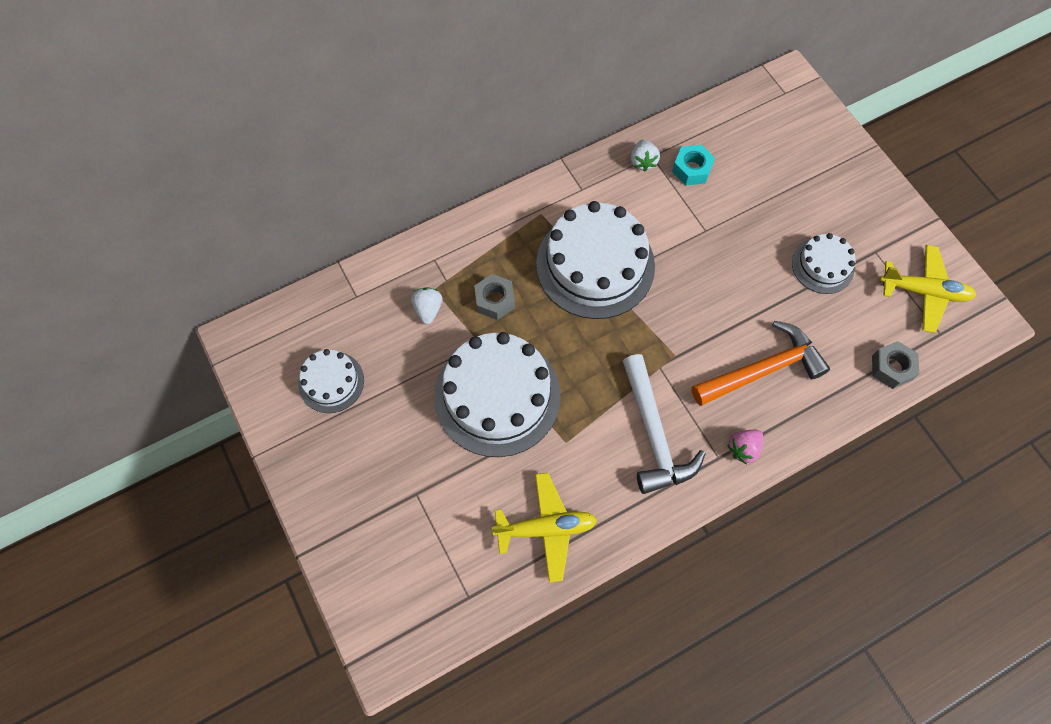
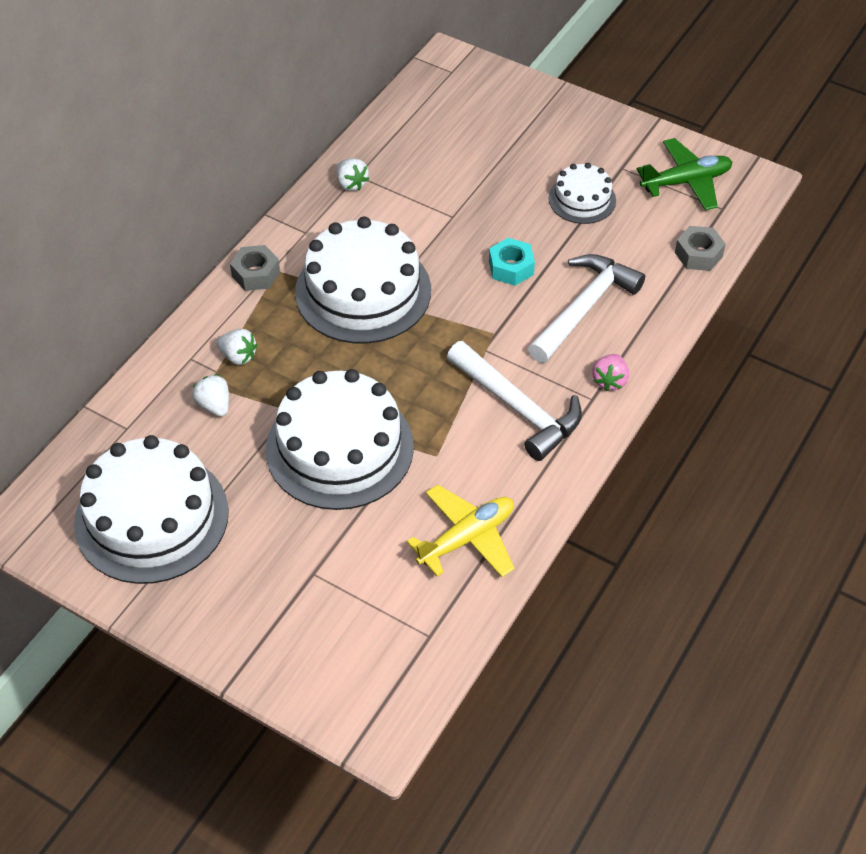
camera: 30 degrees left, 15 degrees down
(331, 382) = (151, 517): white cake -> white cake, size x1.92
(469, 275) = (238, 356): none -> white strawberry
(494, 300) = (280, 366): grey nut -> grey nut (255, 274)
(691, 169) = (404, 171): turquoise nut -> turquoise nut (511, 268)
(762, 369) = (584, 308): orange hammer -> white hammer
(924, 292) = (686, 182): yellow plane -> green plane

